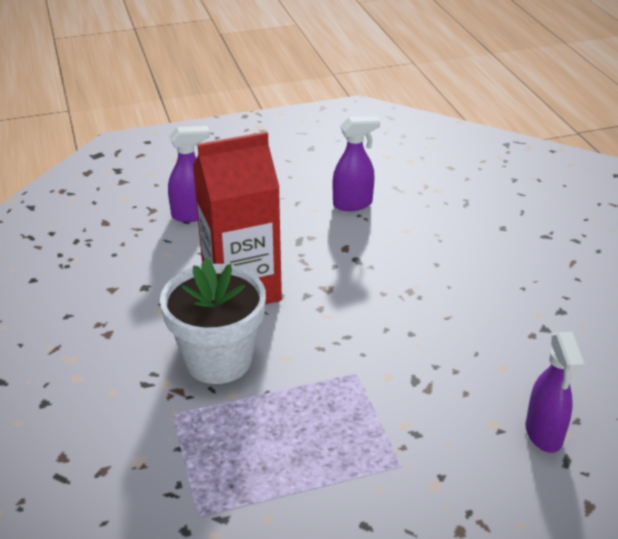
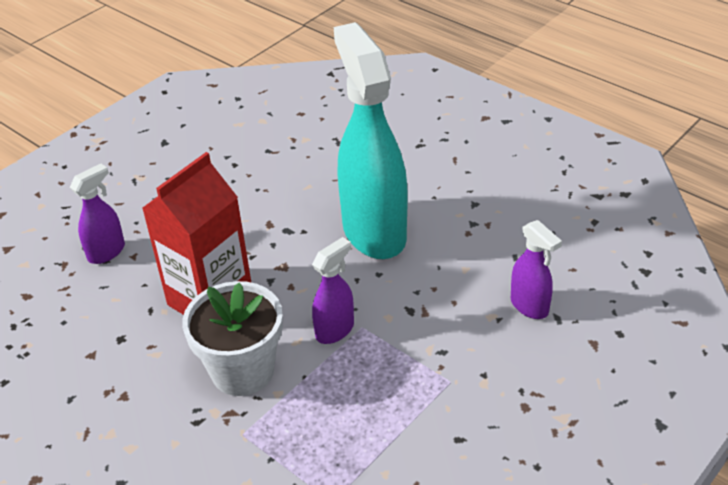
camera: 30 degrees left, 5 degrees up
(353, 204) = (244, 181): purple spray bottle -> purple spray bottle (335, 330)
(437, 294) = (374, 232): none -> turquoise spray bottle

